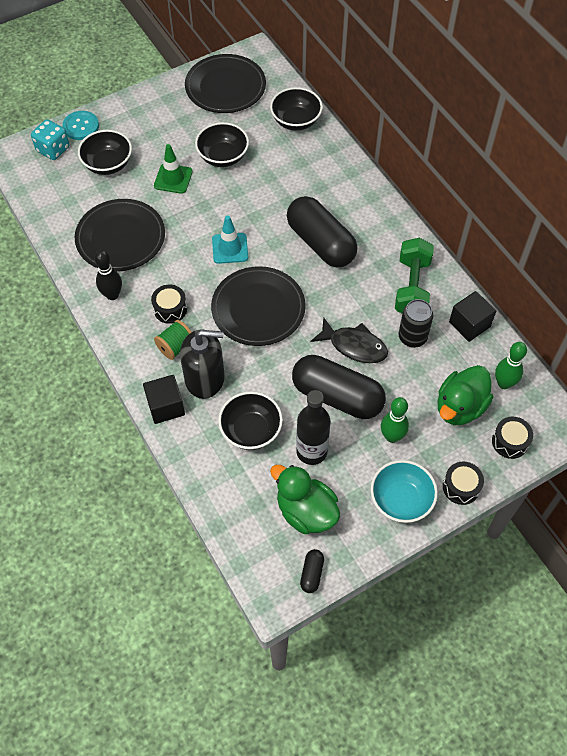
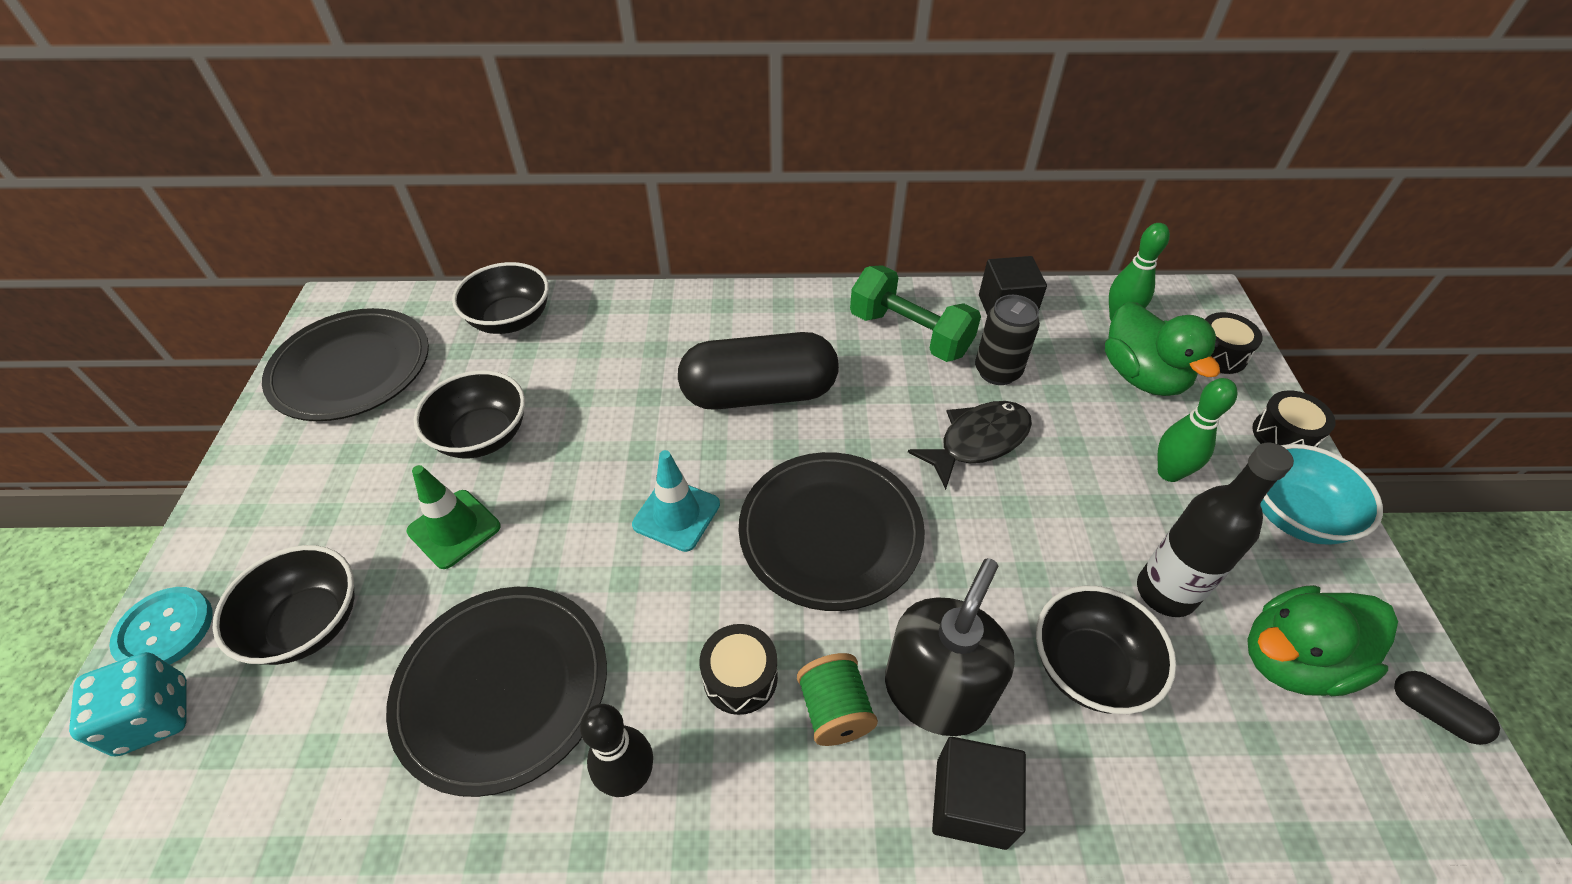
camera: 60 degrees left, 10 degrees down
(337, 396) = (1066, 506): black capsule -> none

